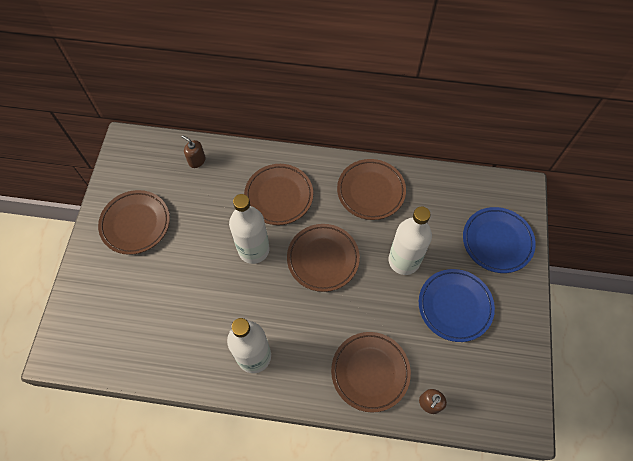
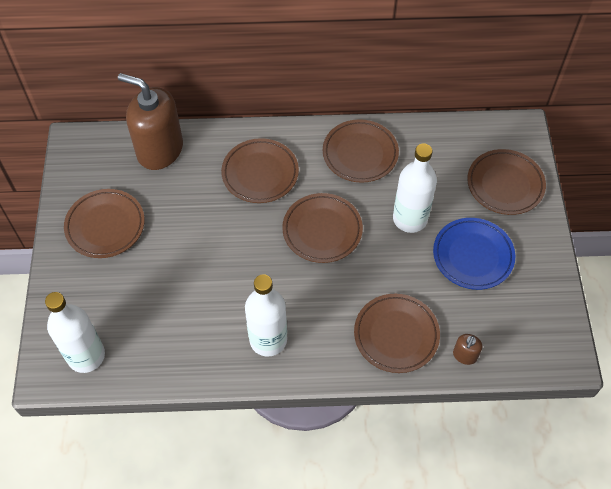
camera: 10 degrees left, 5 degrees down
(197, 160) = (160, 150): brown soap dispenser -> brown soap dispenser, size x2.46
(253, 250) = (244, 232): white bottle -> white bottle (86, 356)
(497, 241) = (505, 184): blue plate -> brown plate

